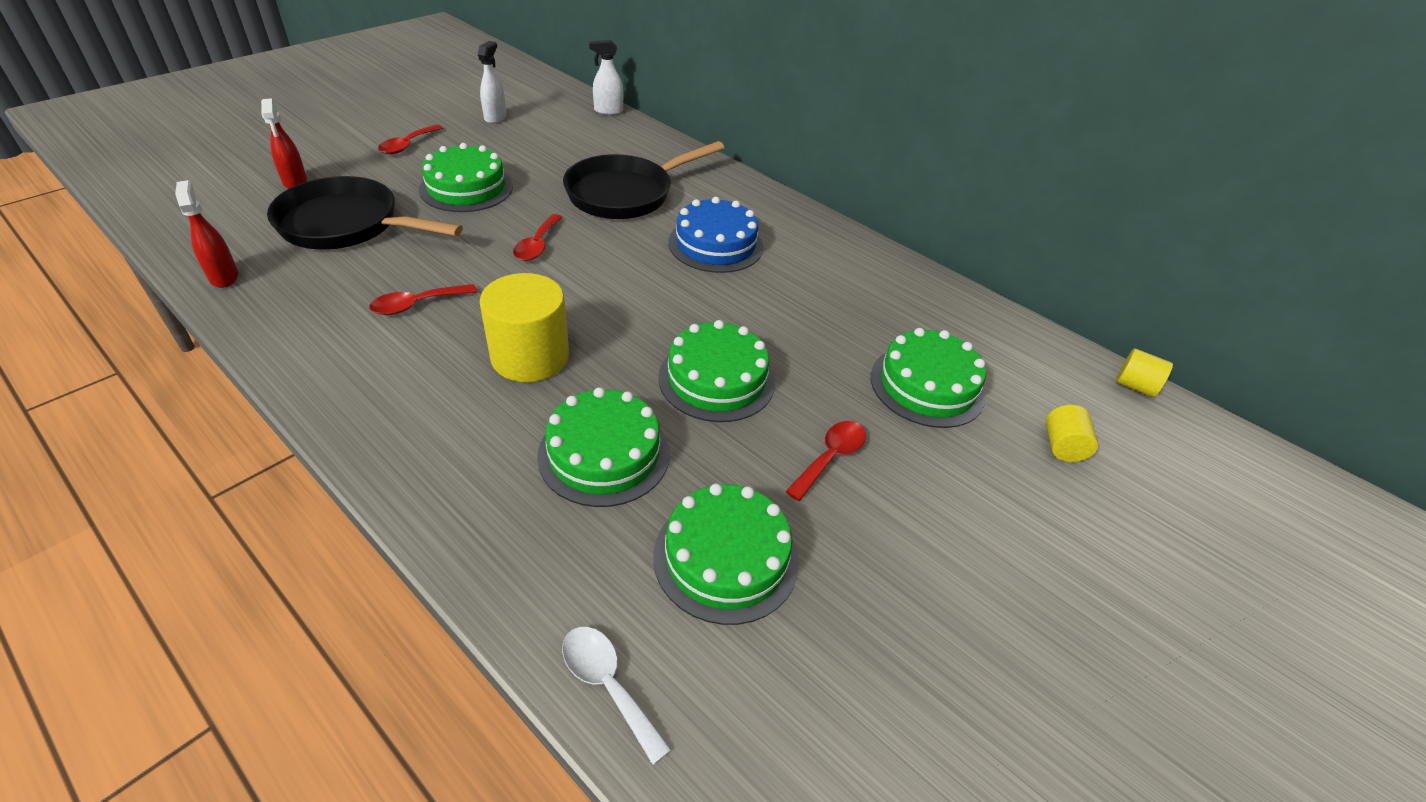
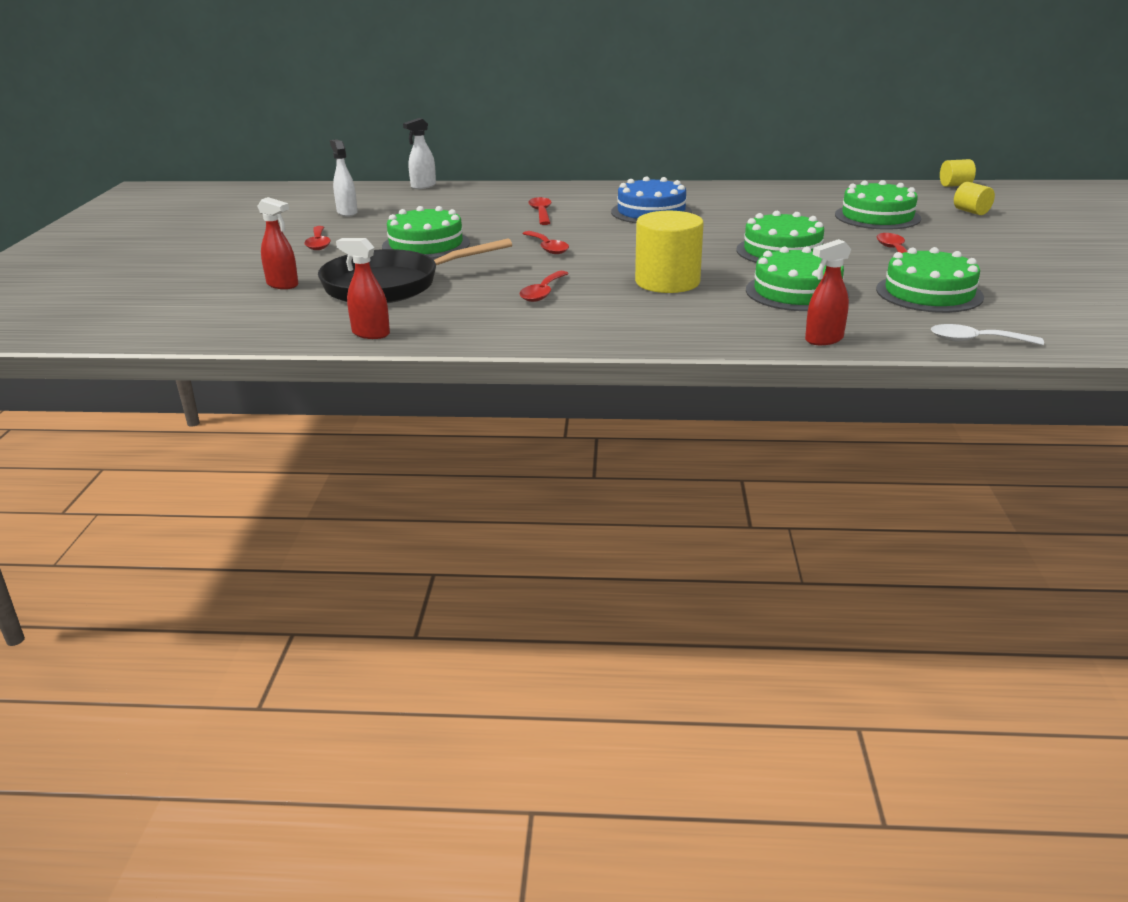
camera: 35 degrees left, 15 degrees down
(478, 550) = (823, 339): none -> red spray bottle
(625, 194) = (541, 213): black pan -> red spoon

